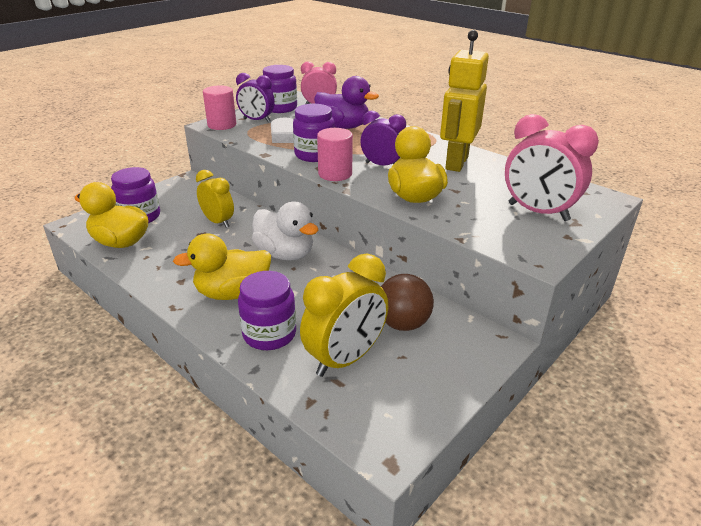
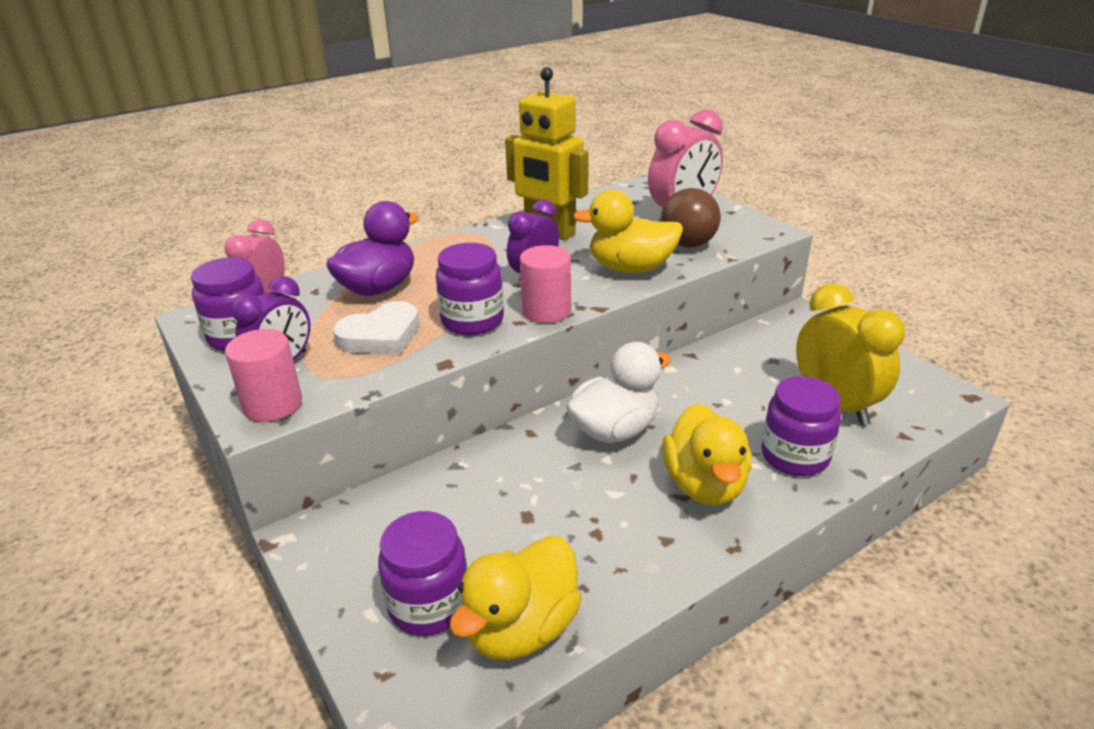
camera: 75 degrees left, 0 degrees up
(218, 222) = (495, 495): yellow clock -> none
(403, 323) = (773, 360): brown ball -> brown ball (688, 244)

